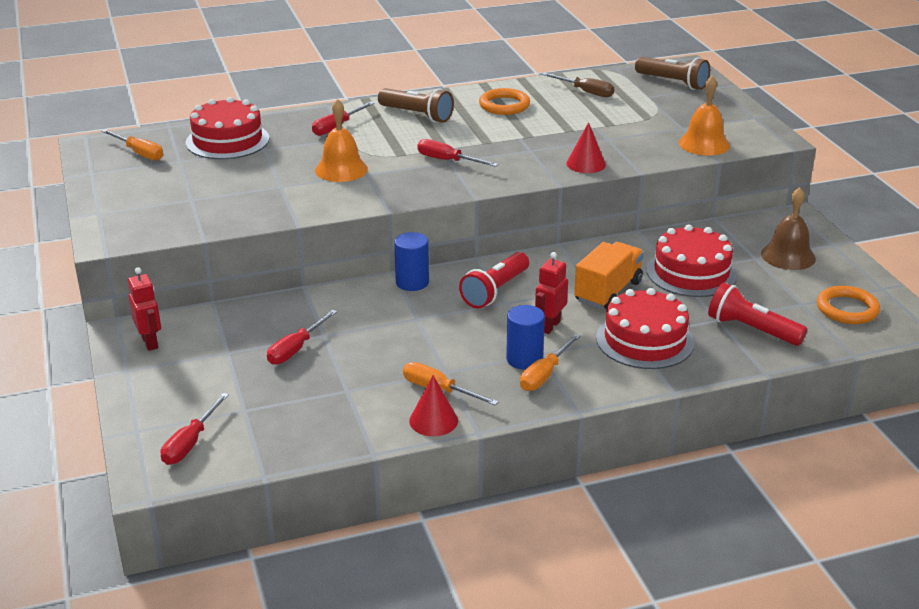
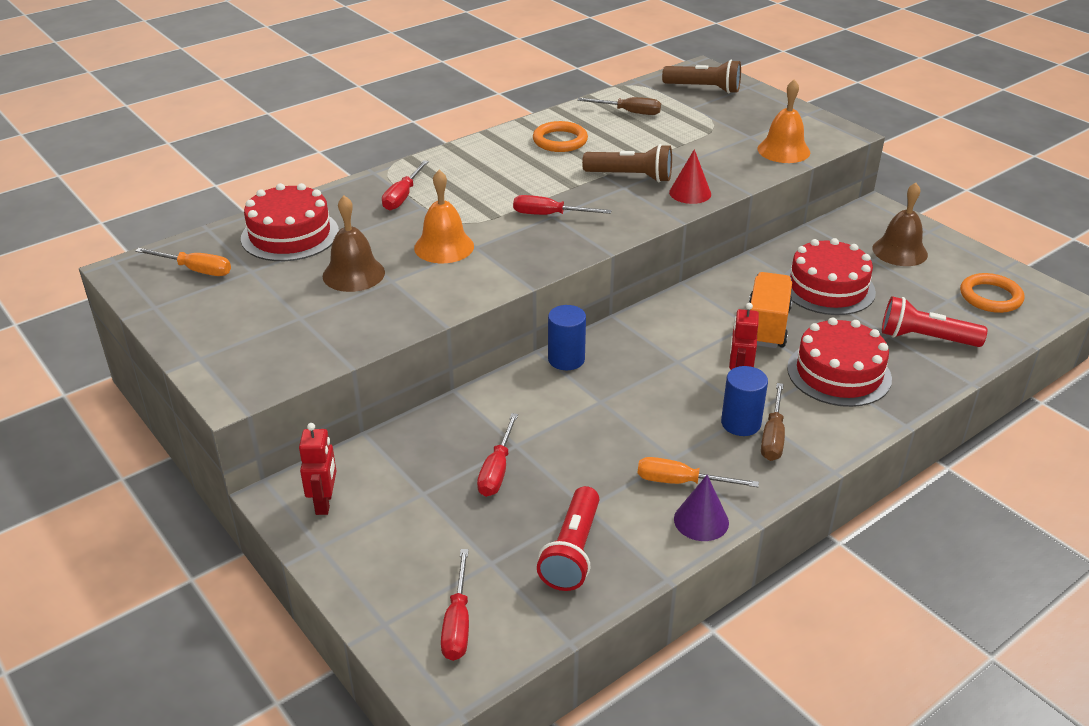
camera: 20 degrees left, 5 degrees up
(150, 342) = (324, 503): red robot -> red robot turned 45 degrees clockwise
(255, 176) = (353, 274): none -> brown bell
(417, 115) = (478, 167): brown flashlight -> brown flashlight (631, 176)
(433, 420) = (701, 520): red cone -> purple cone
(495, 291) = (657, 350): red flashlight -> red flashlight (572, 552)
(544, 375) = (773, 436): orange screwdriver -> brown screwdriver

